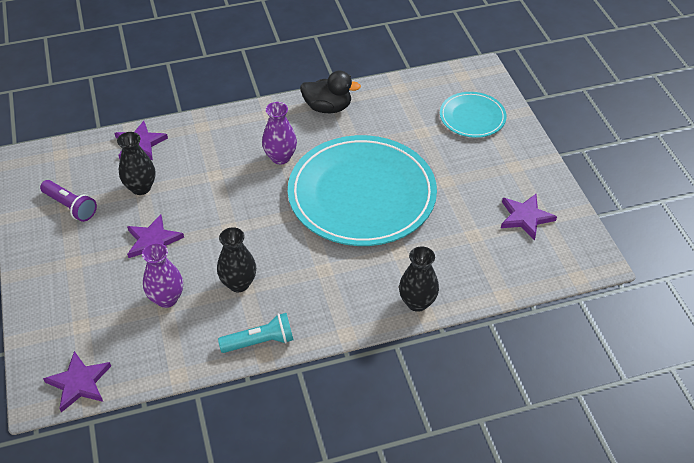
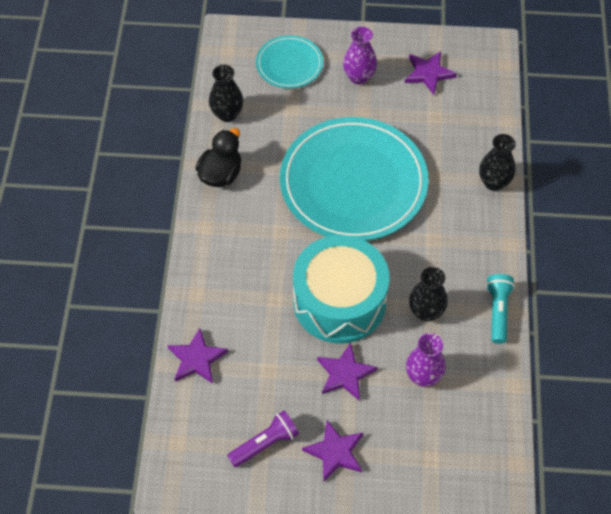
camera: 70 degrees left, 10 degrees up
(79, 383) = (498, 470): purple star -> purple star (335, 452)
(141, 188) = (265, 370): black vase -> black vase (227, 114)
(227, 218) = (339, 301): none -> turquoise drum
(280, 157) = (275, 235): purple vase -> purple vase (359, 77)

